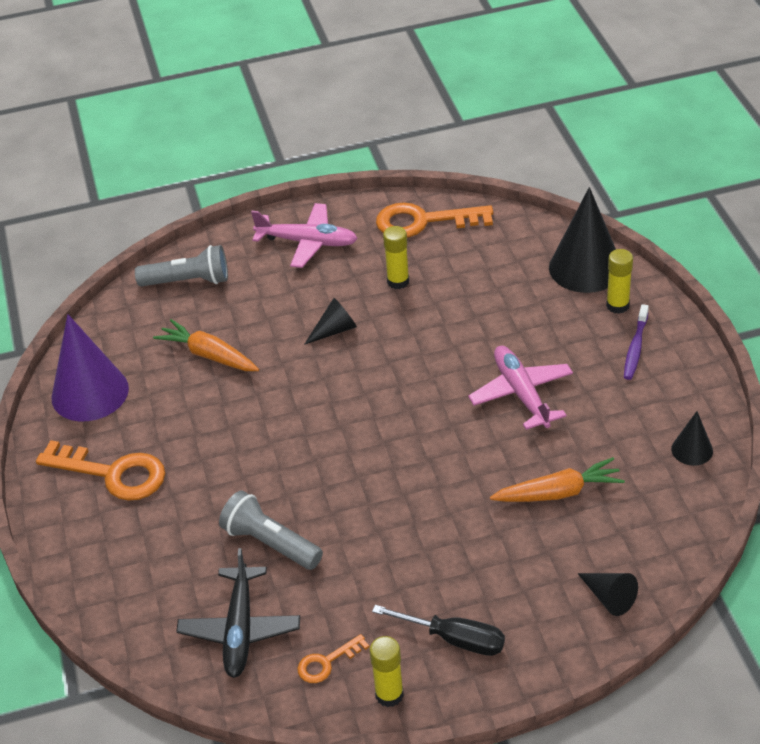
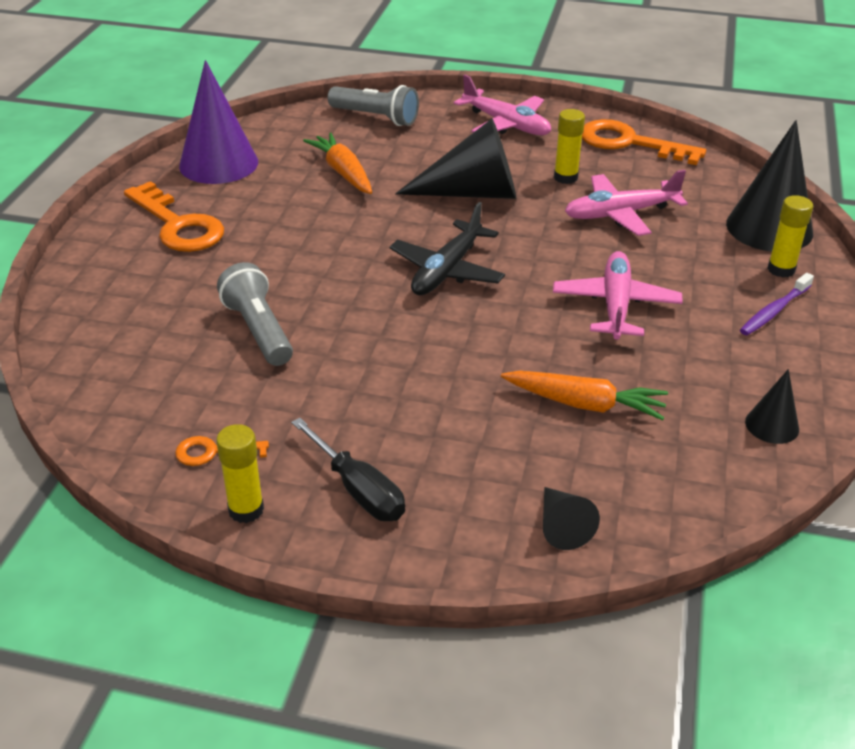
camera: 25 degrees right, 5 degrees down
(240, 629) = (163, 387): black plane -> black plane (447, 270)
(335, 330) = (473, 193): black cone -> black cone, size x2.02
(467, 301) = (621, 214): none -> pink plane

